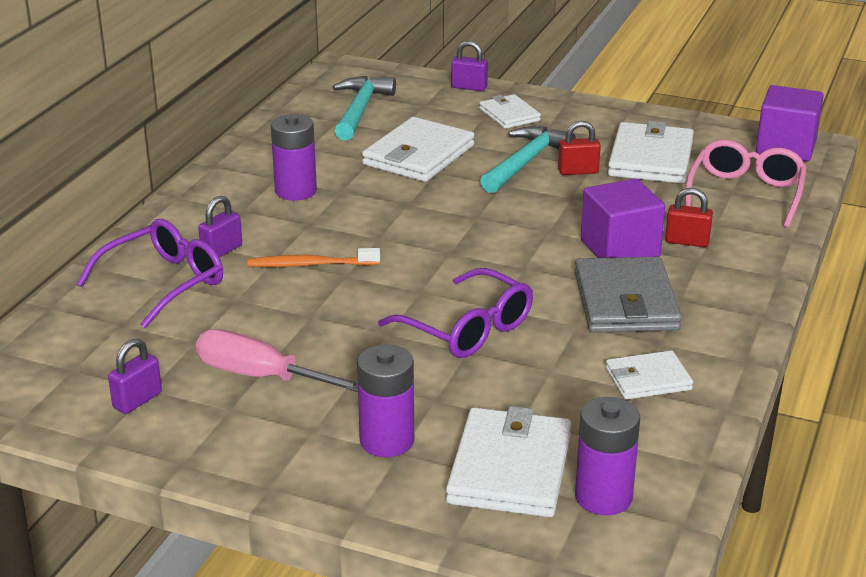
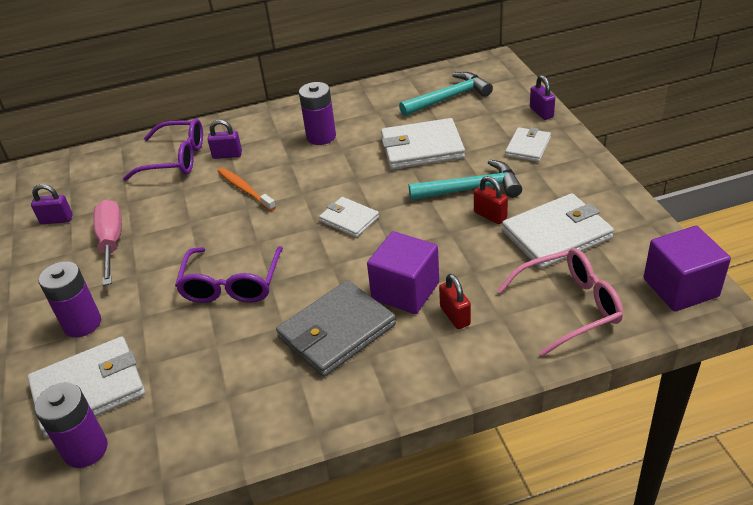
camera: 55 degrees right, 10 degrees up
(648, 379) = (245, 395): white wallet -> white wallet (349, 219)

